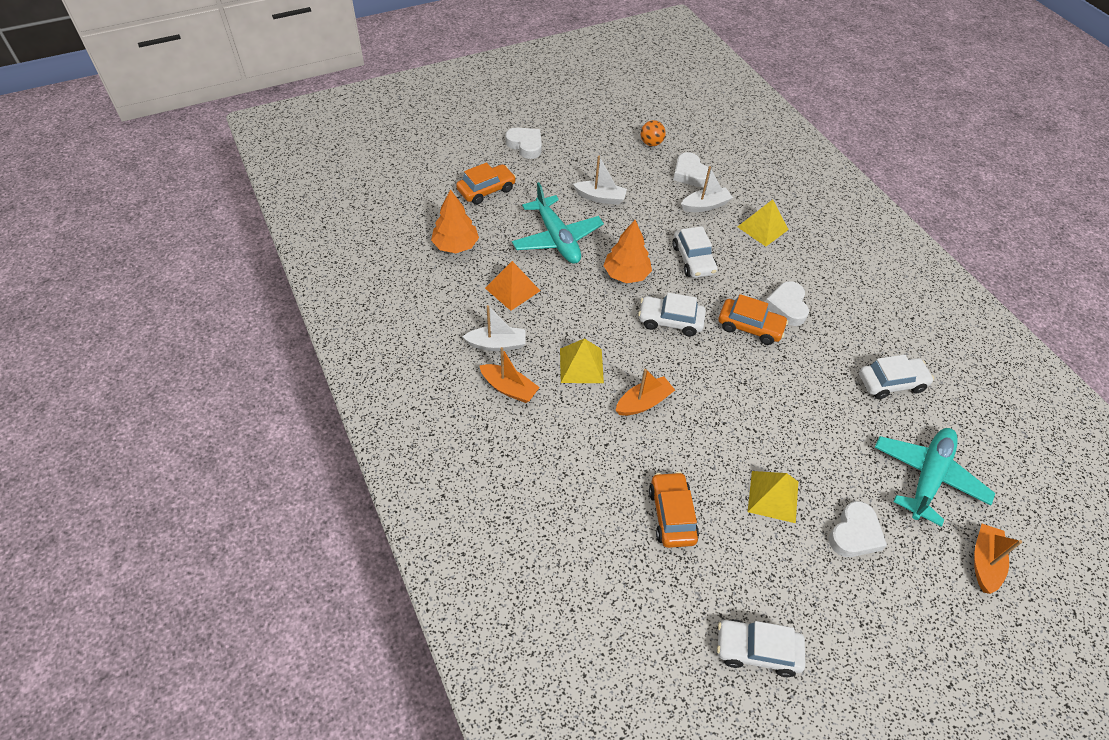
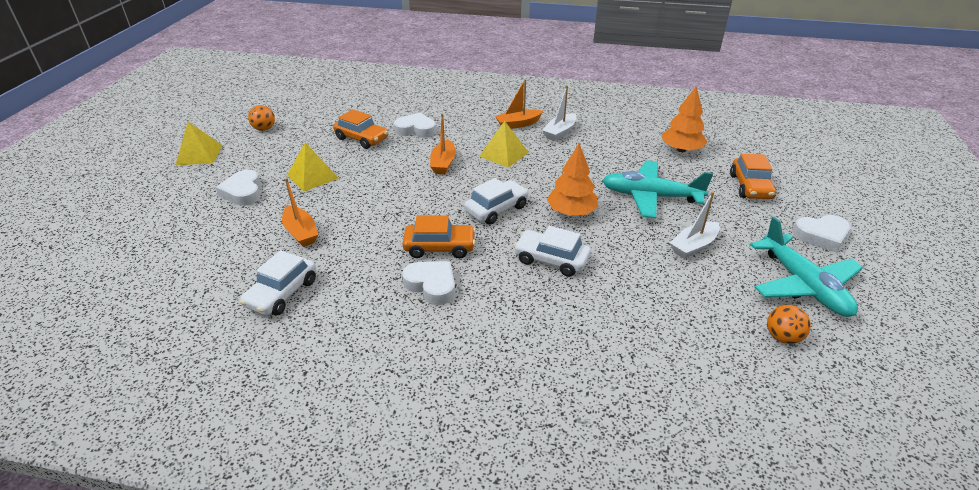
camera: 130 degrees right, 15 degrees down
(512, 289) = (607, 155): orange pyramid -> none
(690, 174) = (694, 338): white heart -> white heart (416, 129)
(705, 205) = (624, 316): white boat -> none
(750, 327) = (439, 247): orange car -> orange car turned 150 degrees counterclockwise
(757, 650) = (264, 129): white car -> orange ball
(762, 228) = (548, 341): yellow pyramid -> yellow pyramid (199, 154)
(927, 477) = (206, 250): turquoise plane -> turquoise plane (803, 285)
(984, 562) = (135, 232): orange boat -> orange boat (301, 232)

